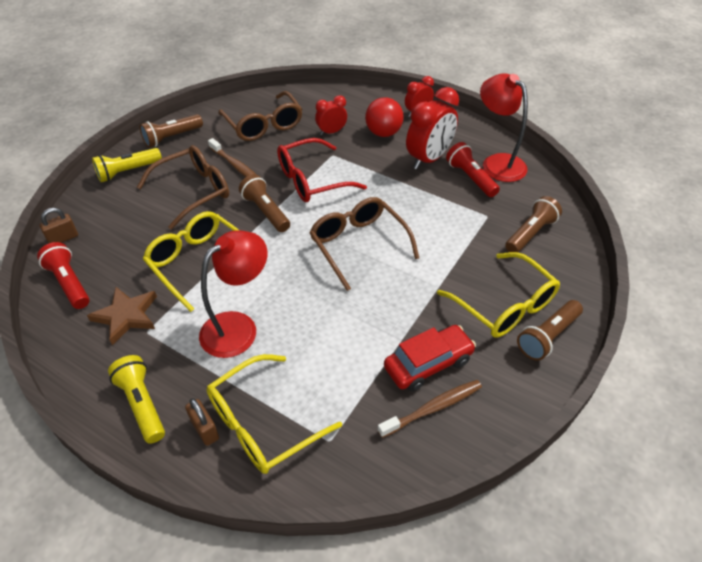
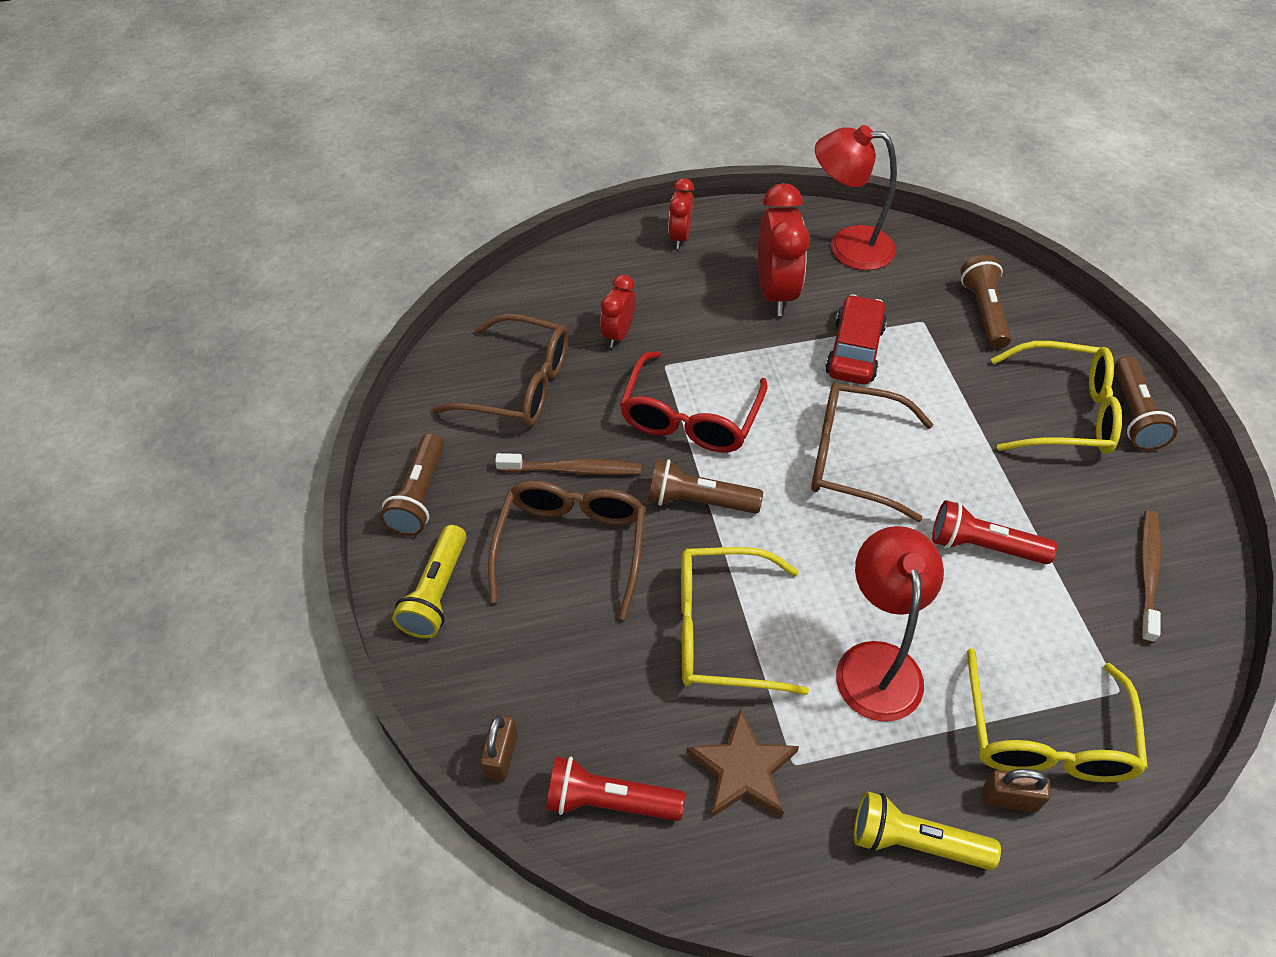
camera: 45 degrees left, 5 degrees up
(383, 133) = (680, 292): red ball -> none
(428, 364) = (1087, 533): red car -> red car (854, 350)
(470, 178) = (847, 286): red flashlight -> red flashlight (983, 546)

